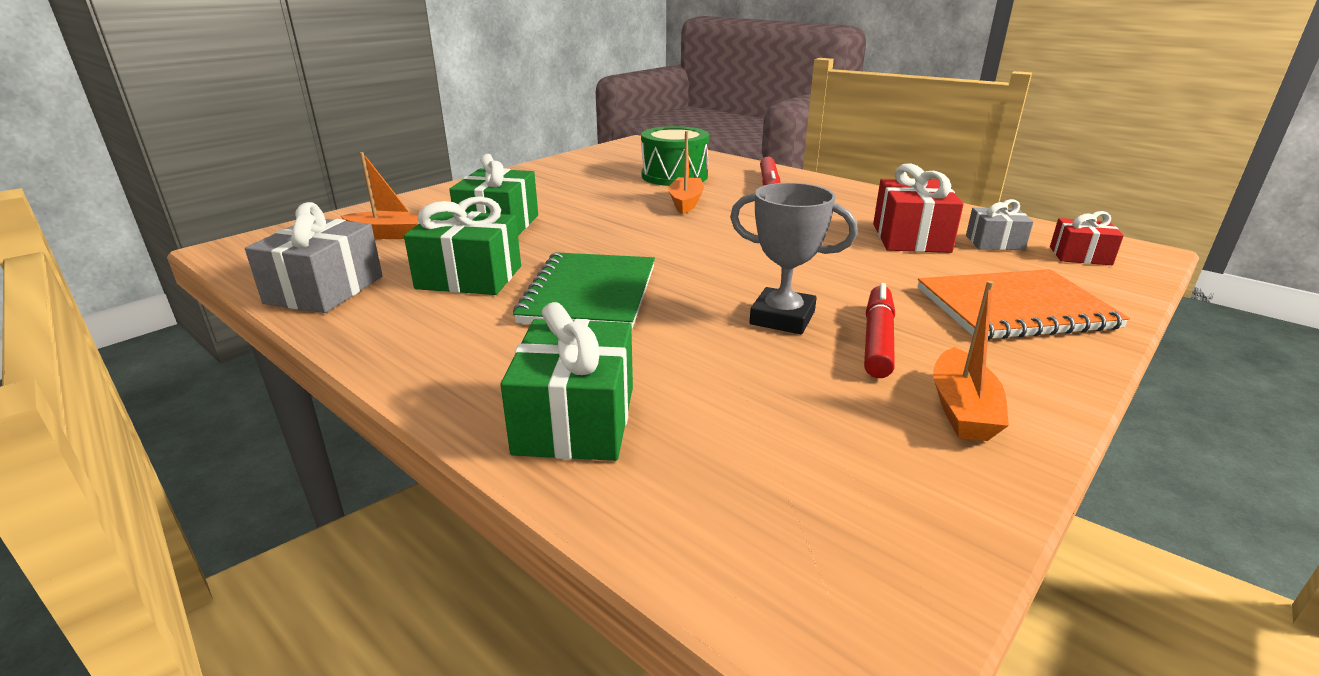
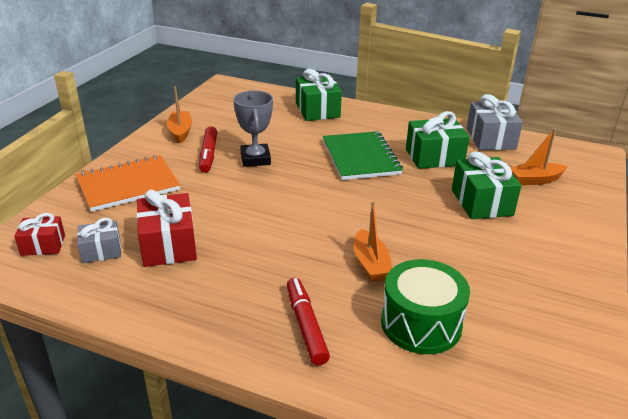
camera: 160 degrees right, 5 degrees up
(782, 318) = (255, 159): grey trophy -> grey trophy turned 75 degrees clockwise

